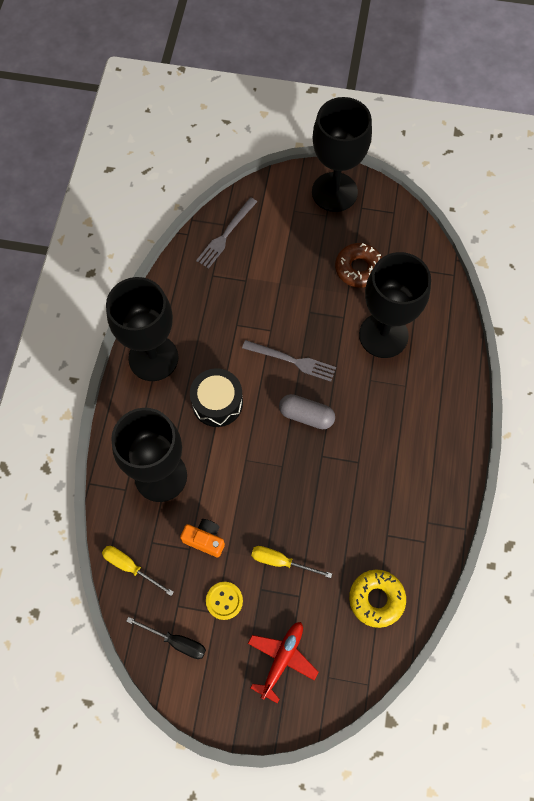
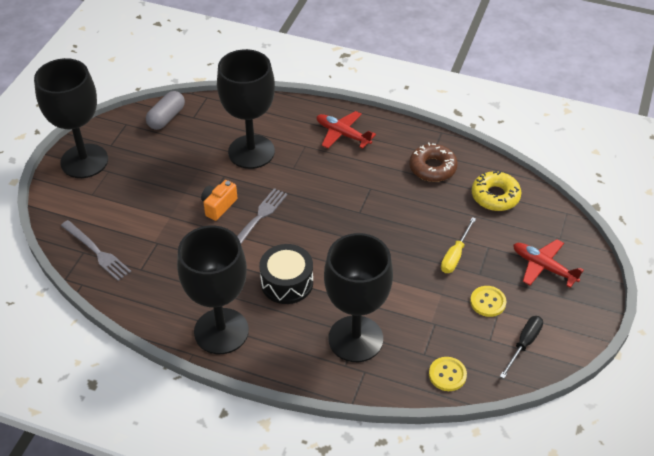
camera: 80 degrees left, 20 degrees down
(130, 567) = (447, 375): yellow screwdriver -> yellow button
(205, 539) = (427, 310): orange camera -> orange camera (218, 206)
(306, 415) = (317, 217): grey capsule -> grey capsule (166, 118)
(358, 269) = (176, 157): brown donut -> brown donut (432, 168)
(433, 421) = (343, 134): none -> red plane

